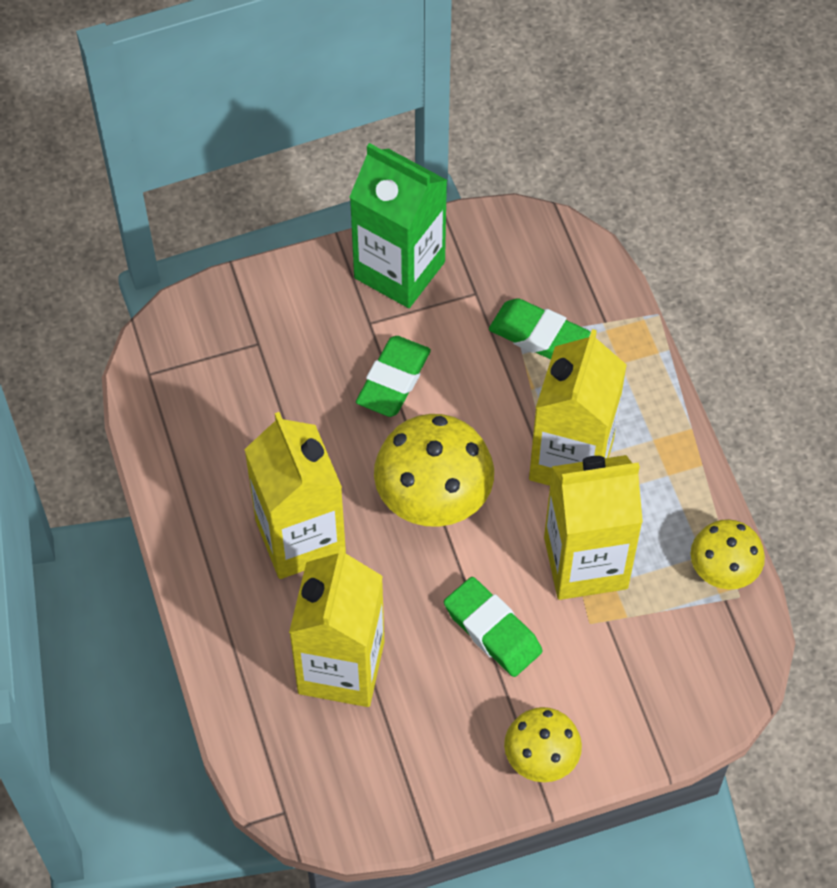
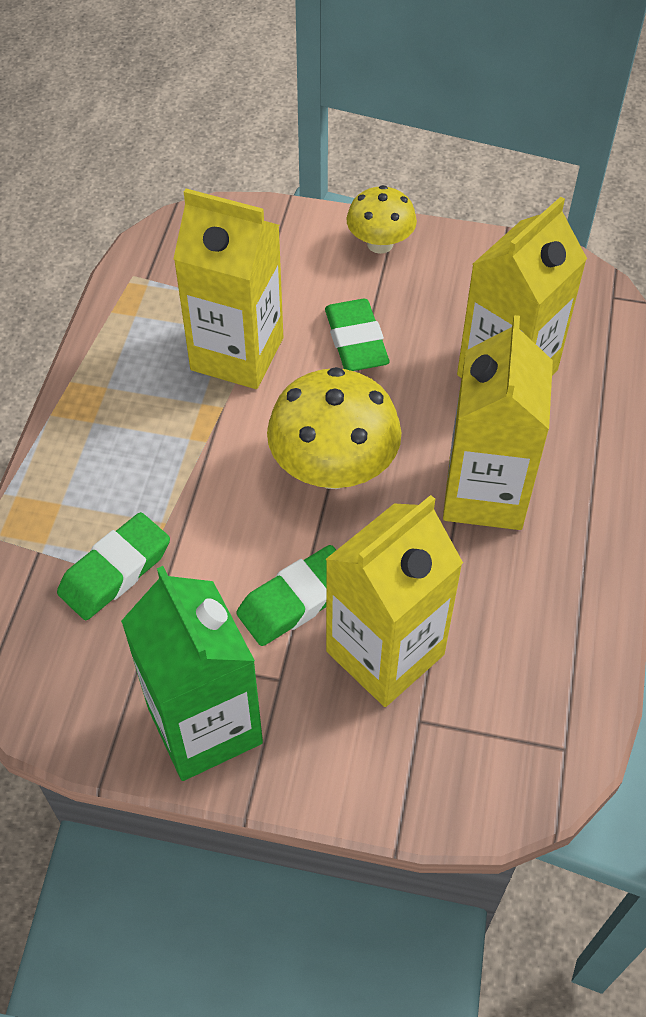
camera: 150 degrees left, 5 degrees down
(538, 335) = (115, 571): green eraser -> green eraser turned 75 degrees clockwise
(571, 459) = (181, 440): yellow carton -> yellow carton (385, 653)
(723, 570) = (128, 297): yellow mushroom -> none

